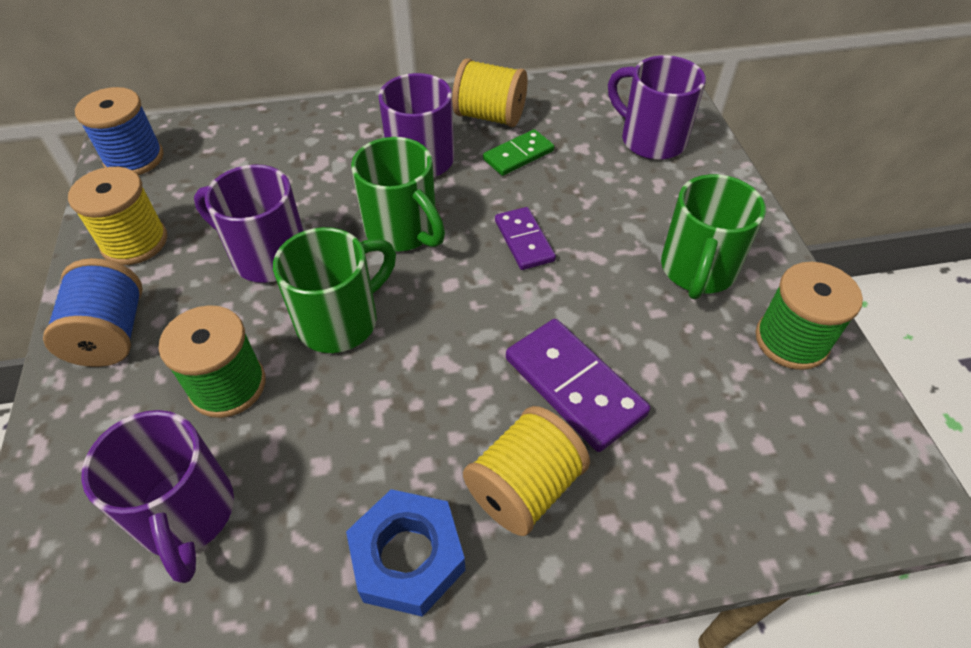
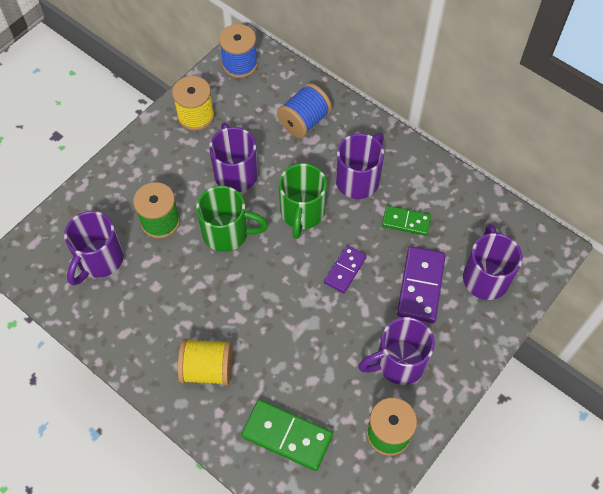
camera: 50 degrees right, 10 degrees up
(111, 334) = (146, 157): blue spool -> blue spool (304, 121)
(408, 557) = (144, 349): blue nut -> none
(490, 116) = (424, 185): yellow spool -> none
(574, 386) = (275, 353): purple domino -> purple domino (421, 286)
(697, 270) = (398, 363): green mug -> purple mug
(715, 456) = (287, 435): none -> green domino

